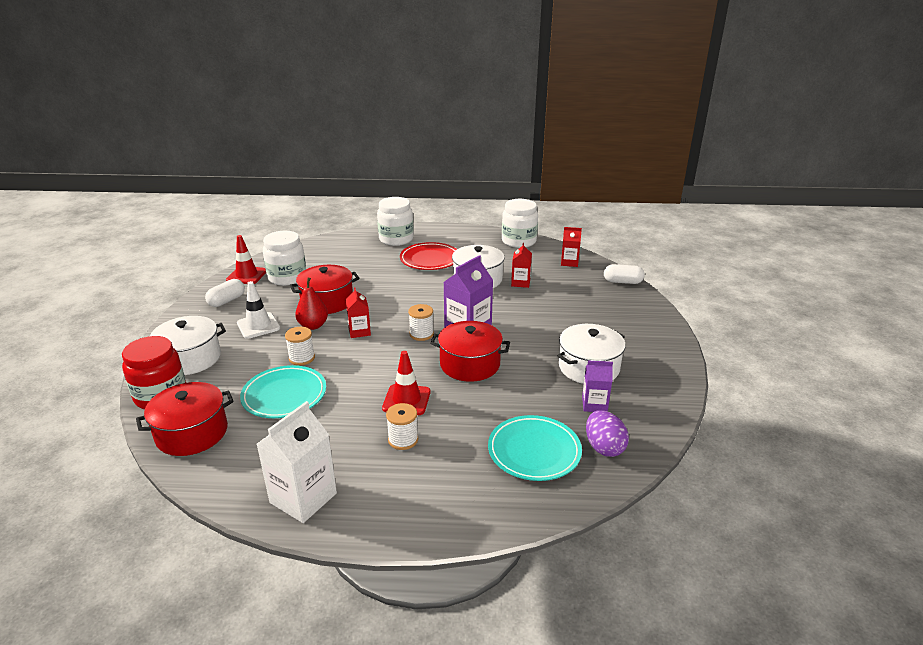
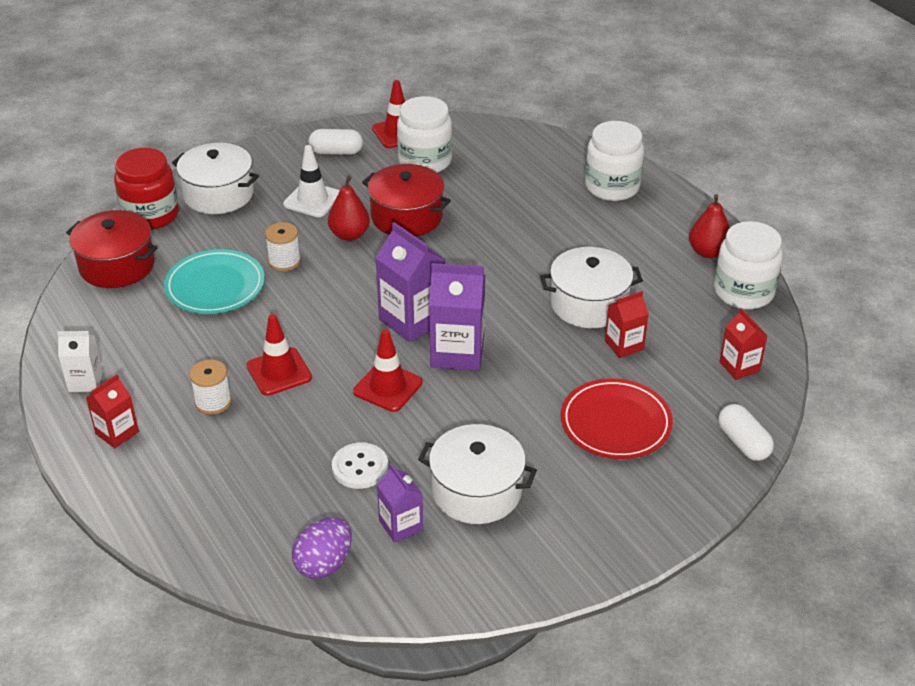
camera: 55 degrees right, 10 degrees up
(303, 498) = (85, 381): white carton -> white carton, size x0.59
(359, 331) = (371, 272): red carton -> red carton (117, 433)
(421, 334) = (412, 320): white spool -> purple carton
(430, 259) = (593, 240): red plate -> red plate (615, 423)
(470, 364) = (388, 387): red pot -> red traffic cone
(479, 237) = (708, 252): none -> red pear
(530, 401) = (360, 467): none -> white button
(534, 451) = (272, 508): turquoise plate -> none

